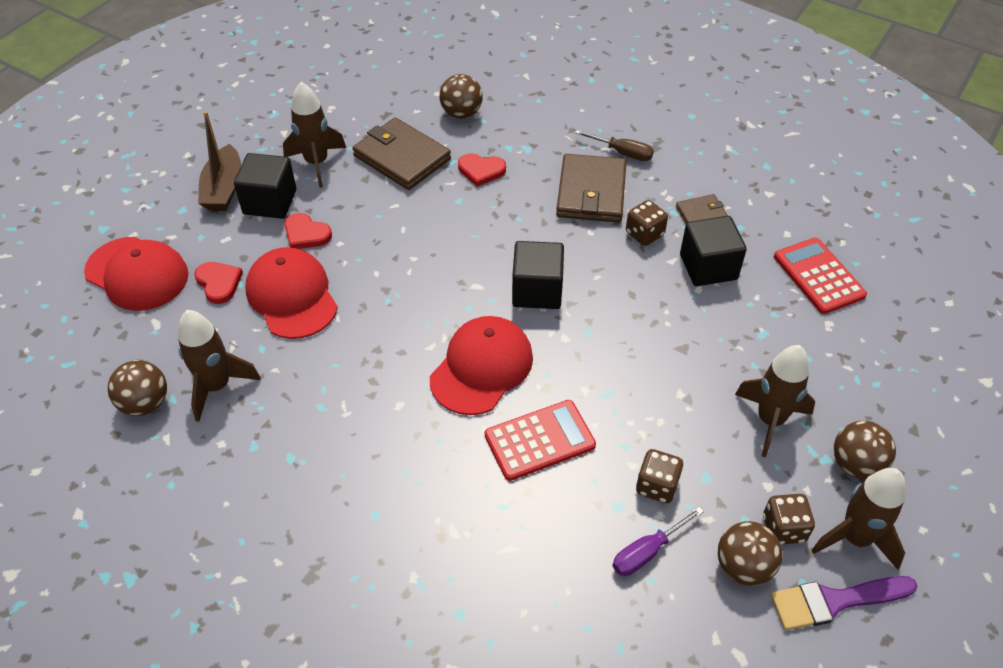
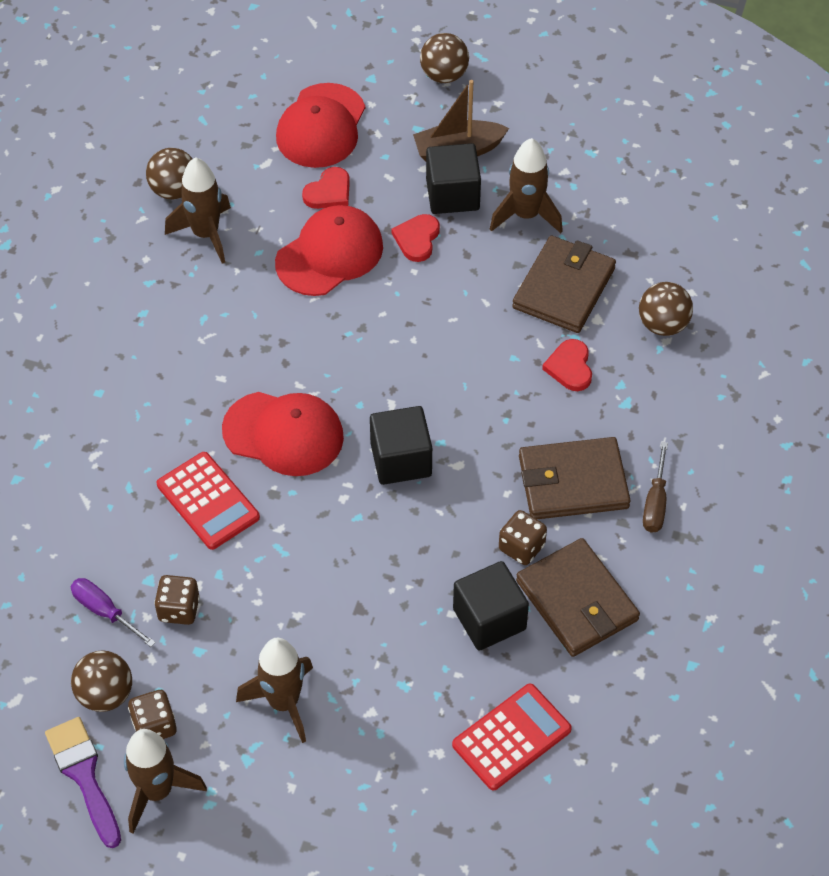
camera: 75 degrees right, 5 degrees up
(701, 213) = (577, 601): brown wallet -> brown wallet, size x1.97
(856, 465) = (246, 789): brown ball -> brown ball (444, 75)

